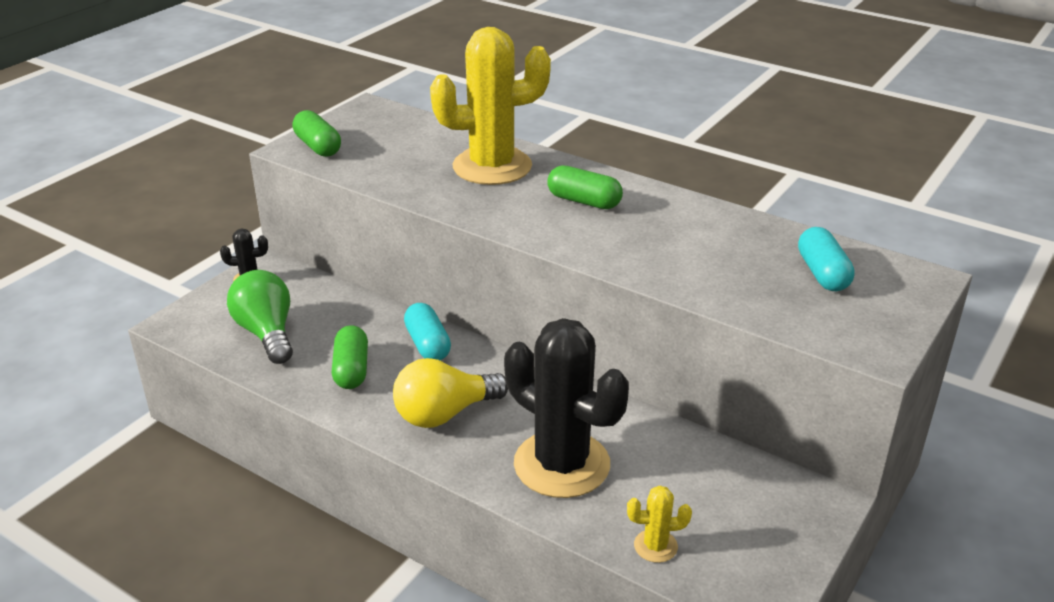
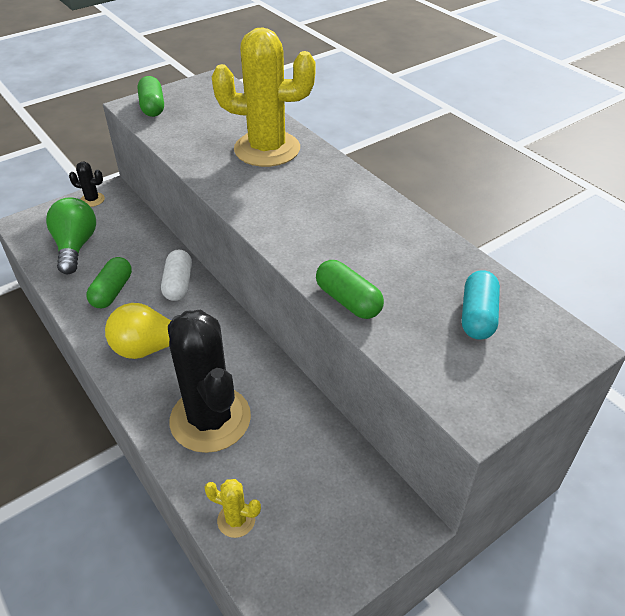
camera: 20 degrees right, 10 degrees up
(427, 344) = (178, 284): turquoise capsule -> white capsule
(584, 201) = (317, 196): green capsule -> green capsule (348, 301)

